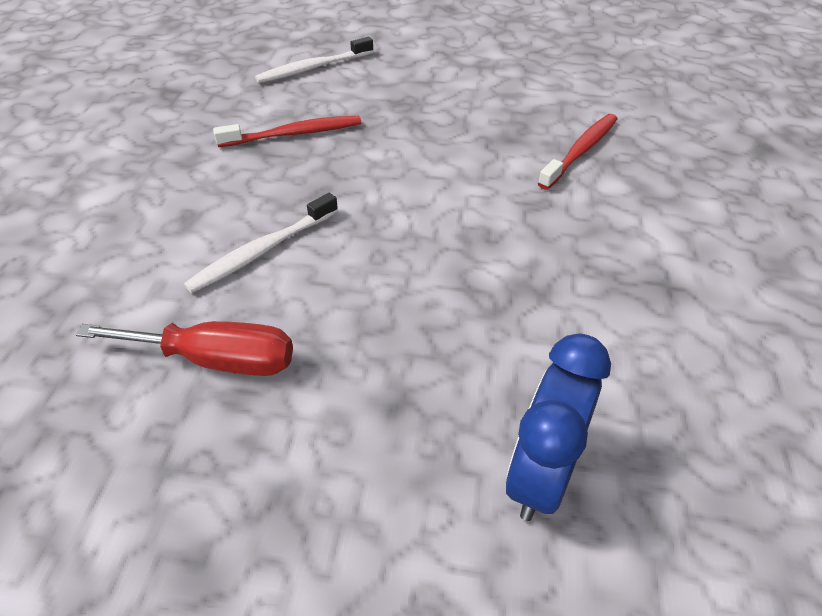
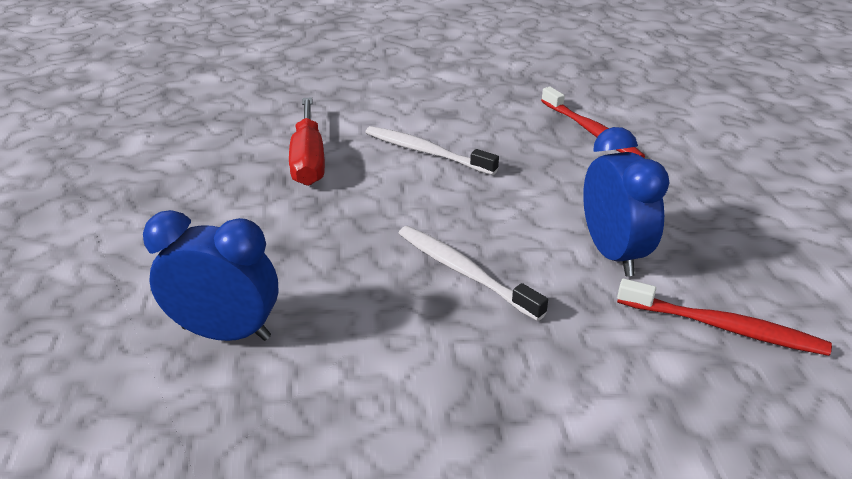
camera: 75 degrees right, 10 degrees down
(313, 68) = (713, 117): white toothbrush -> white toothbrush (464, 272)
(483, 175) = (612, 253): none -> blue clock

